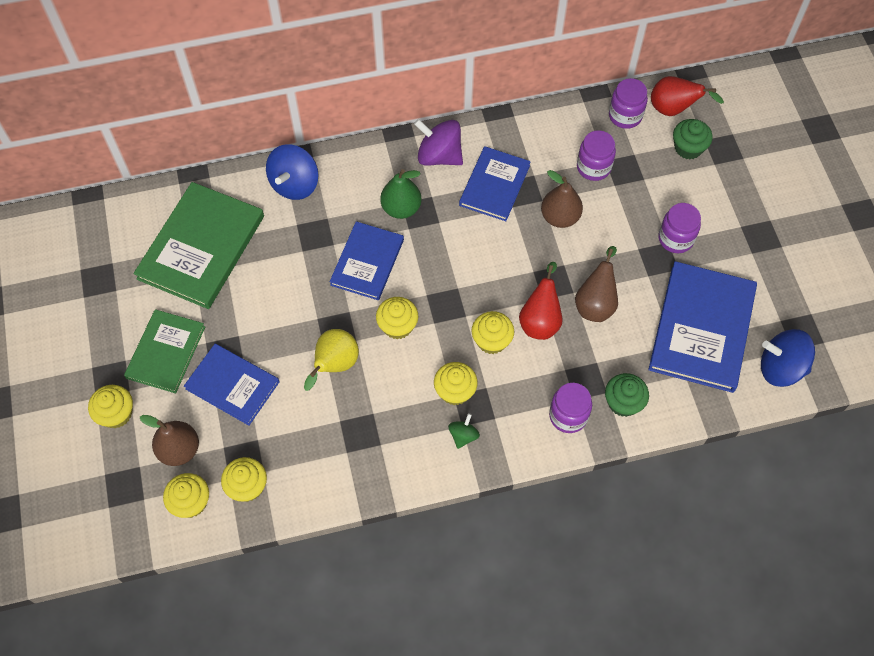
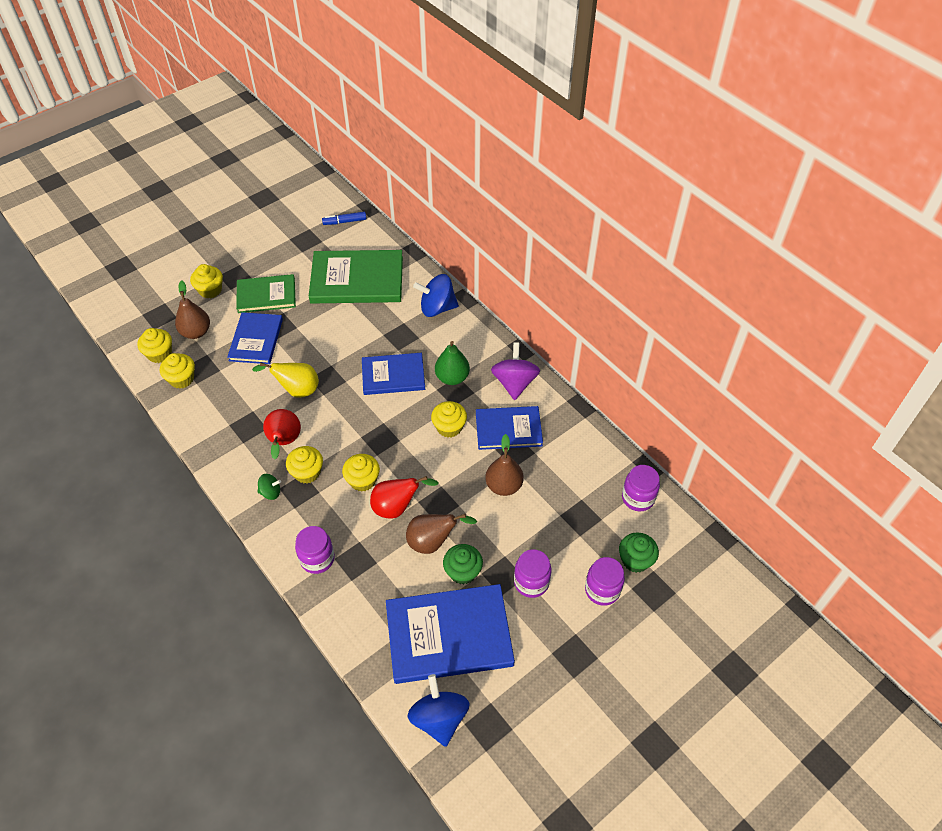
camera: 65 degrees right, 10 degrees down
(94, 227) = (344, 222): none -> blue marker
(397, 326) = (347, 415): yellow cupcake -> yellow cupcake (449, 427)
(593, 167) = (568, 493): purple jar -> purple jar (602, 590)
(623, 402) = (347, 596): green cupcake -> green cupcake (463, 571)
(673, 109) = (670, 534): red pear -> red pear (284, 442)

